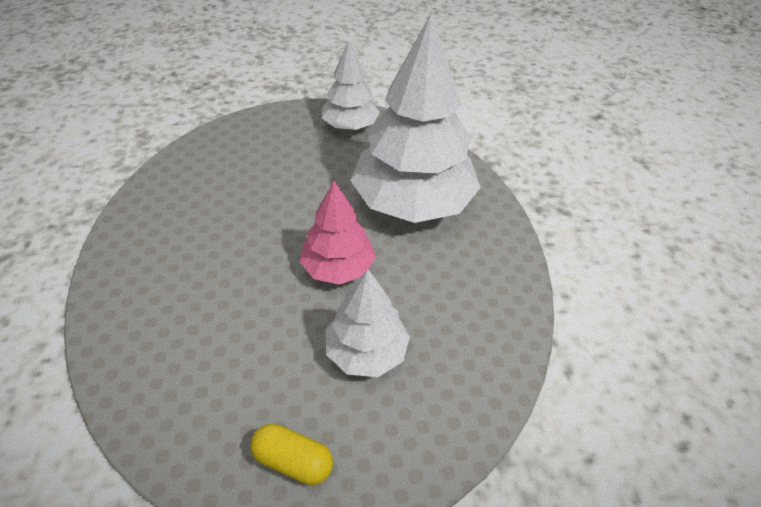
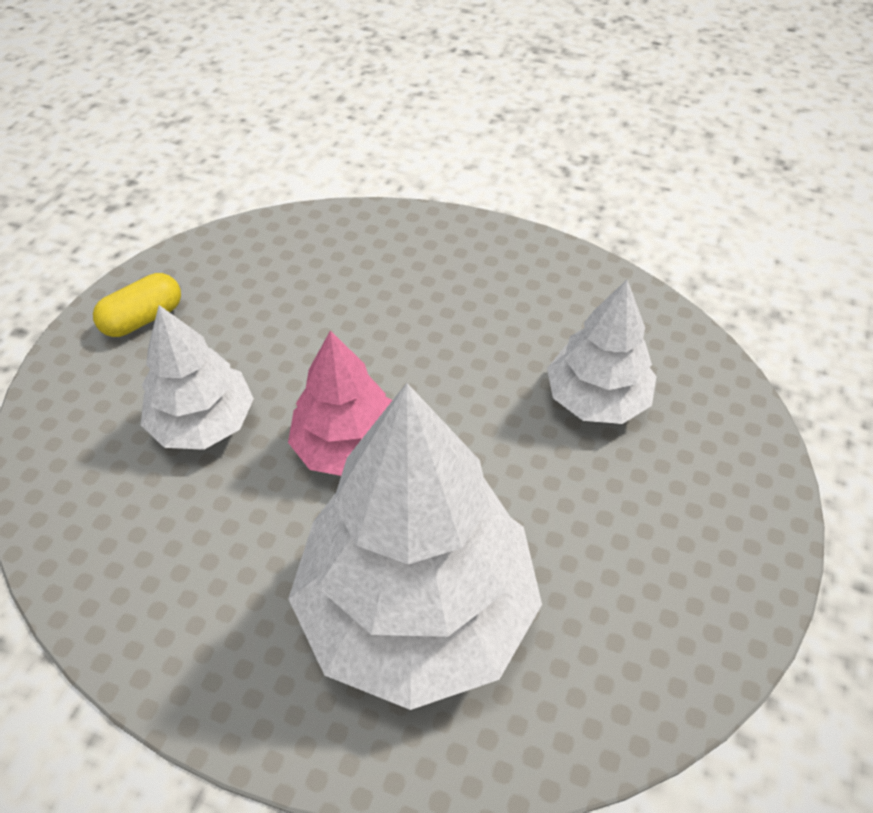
camera: 120 degrees right, 5 degrees up
(350, 126) = (688, 610): white tree -> white tree (596, 398)

